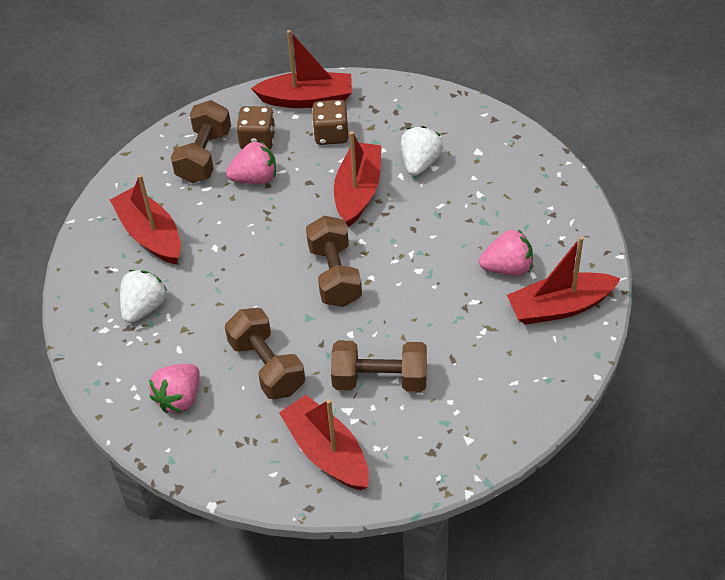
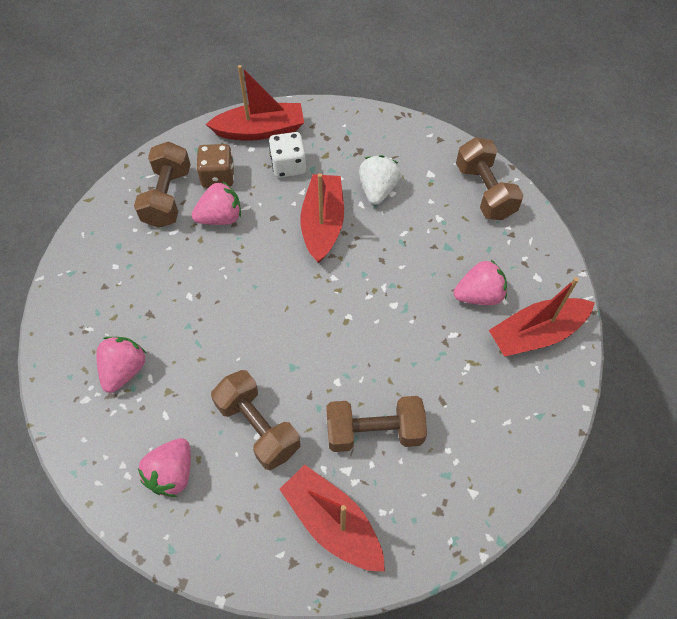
camera: 10 degrees left, 10 degrees up
(144, 307) = (124, 370): white strawberry -> pink strawberry
(150, 235) = (123, 287): red boat -> none
(331, 134) = (288, 165): brown dice -> white dice
(335, 275) = (312, 317): brown dumbbell -> brown dumbbell (484, 191)

